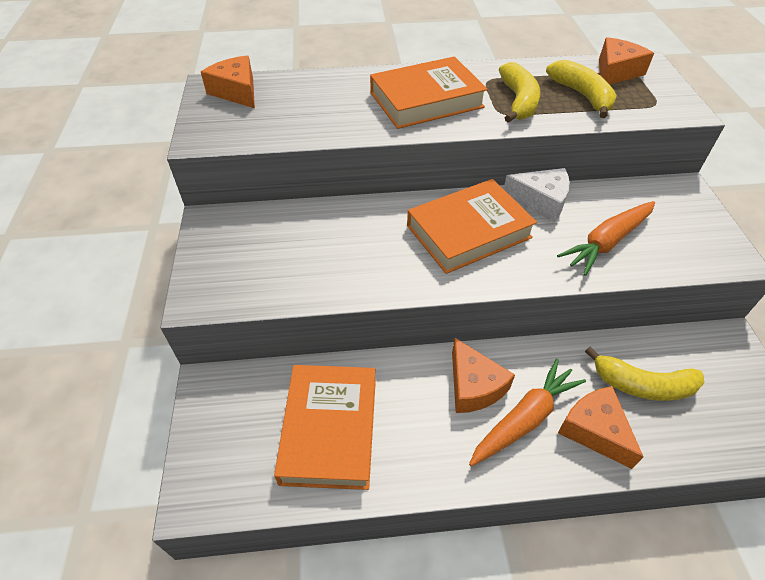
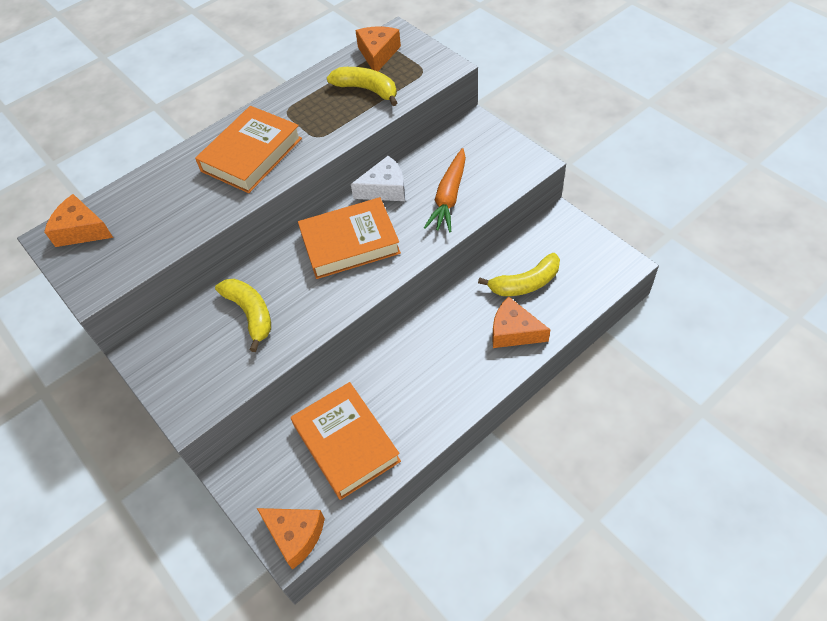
camera: 30 degrees left, 5 degrees up
(469, 231) = (350, 243): orange book -> orange book turned 45 degrees clockwise
(474, 386) = (421, 352): orange cheese -> orange cheese (295, 535)
(518, 101) = (323, 119): yellow banana -> yellow banana (250, 314)
(524, 419) = (467, 352): orange carrot -> none

